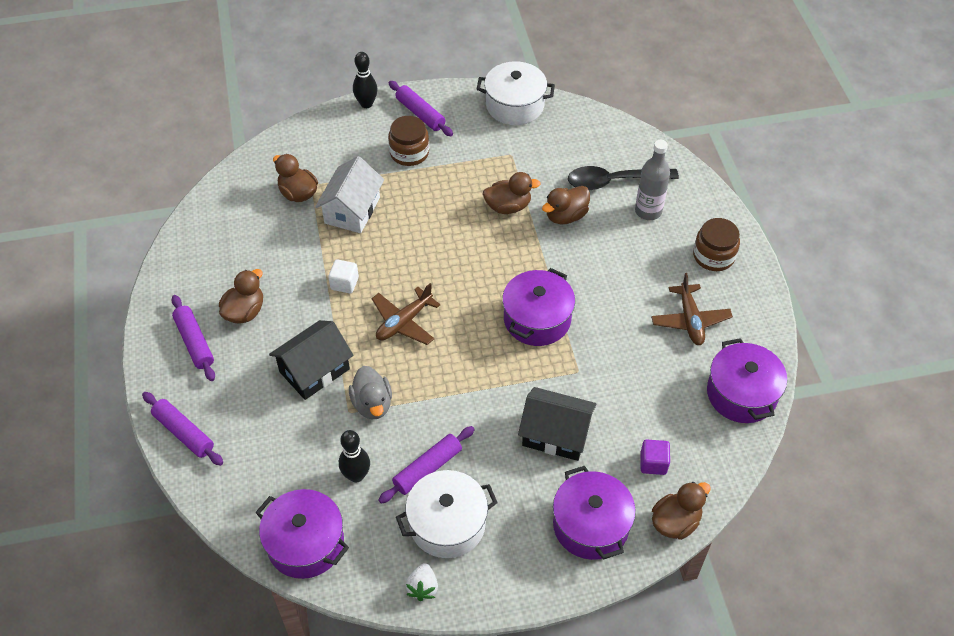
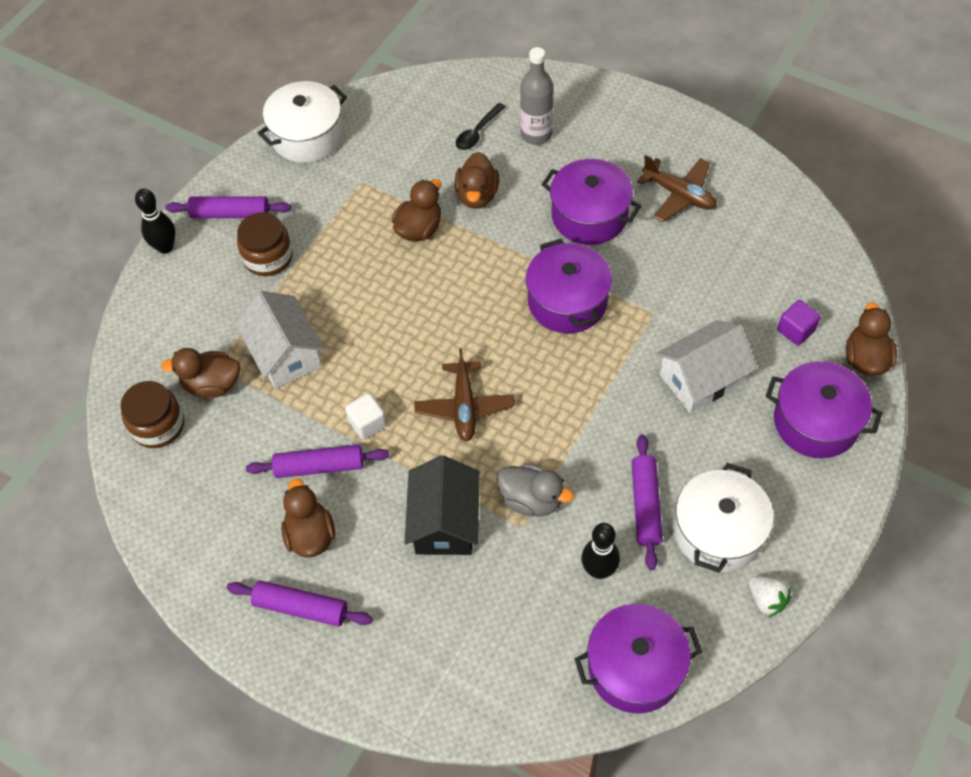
camera: 45 degrees left, 5 degrees up
(184, 432) = (404, 693): purple rolling pin -> purple rolling pin (319, 466)
(555, 434) = (701, 379): black house -> white house
(614, 181) = (478, 132): black spoon -> black spoon, size x0.56
(713, 256) = (631, 128): brown jar -> brown jar (158, 425)
(741, 394) = (785, 218): purple pot -> purple pot (589, 215)

